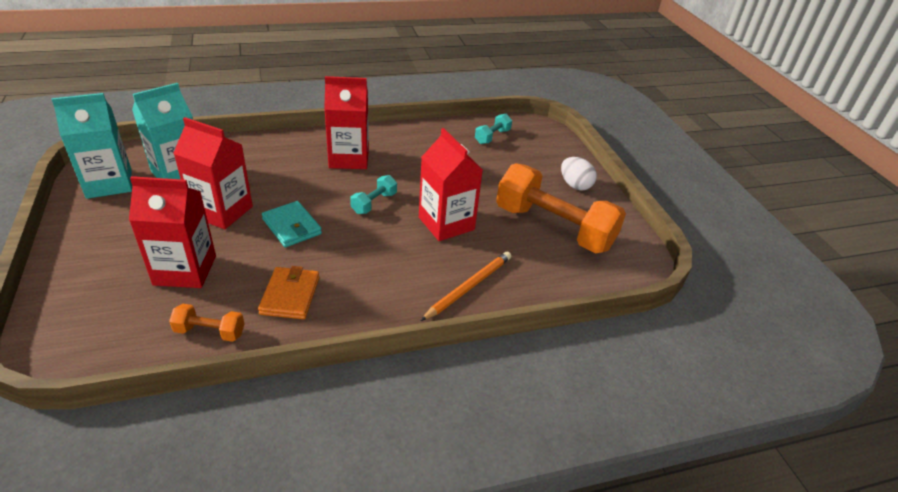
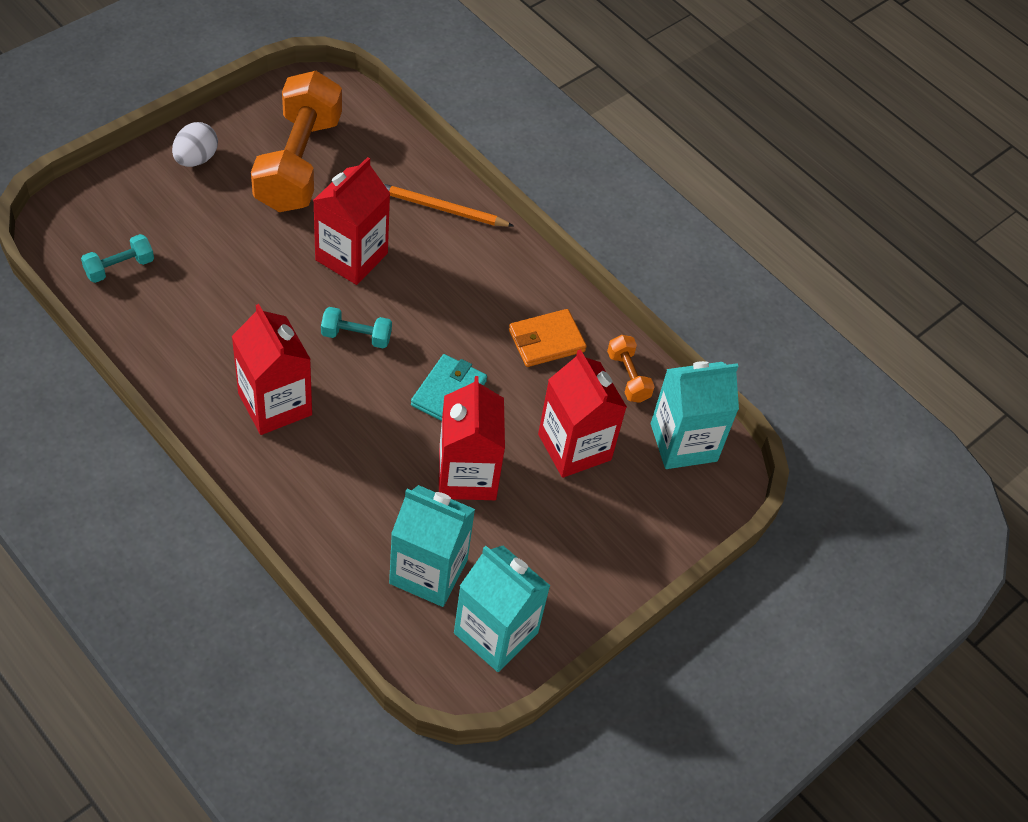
camera: 120 degrees left, 15 degrees up
(115, 338) = (683, 442): none -> turquoise carton
(492, 137) = (119, 267): turquoise dumbbell -> turquoise dumbbell turned 45 degrees counterclockwise

